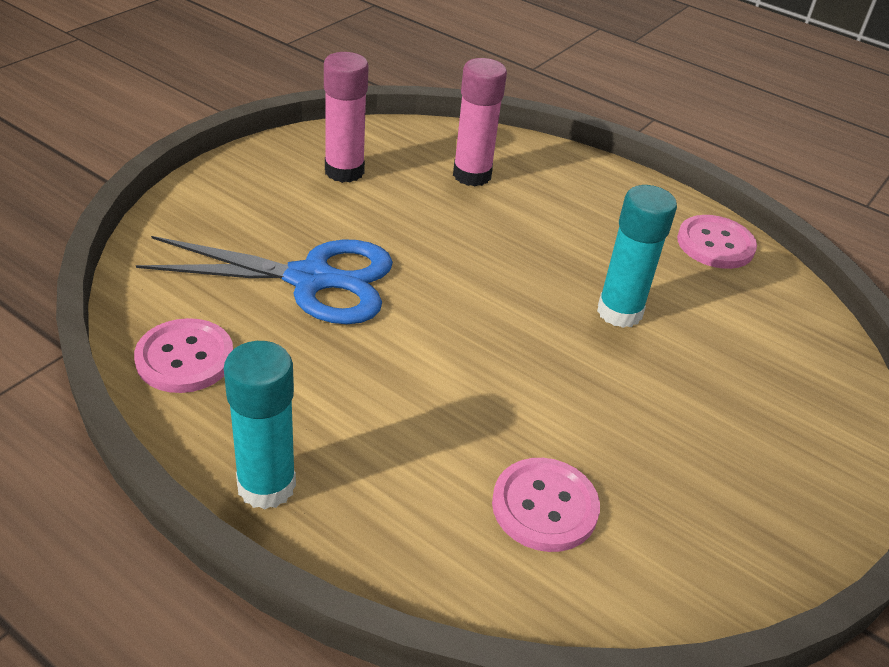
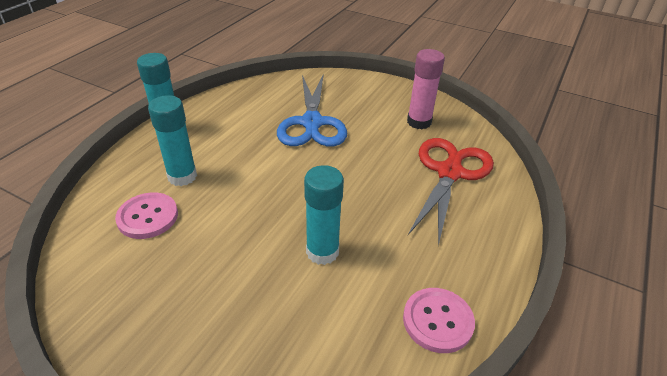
camera: 85 degrees right, 0 degrees up
(185, 358) = (245, 98): pink button -> none
(437, 460) = (182, 176): none -> turquoise glue stick
(472, 175) = (449, 173): pink glue stick -> red scissors

